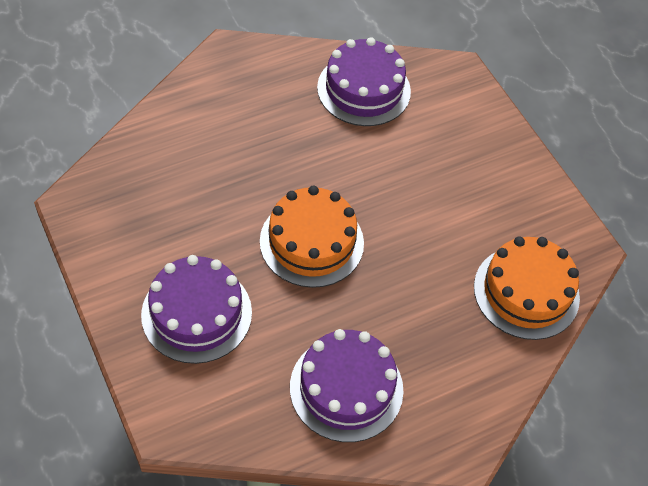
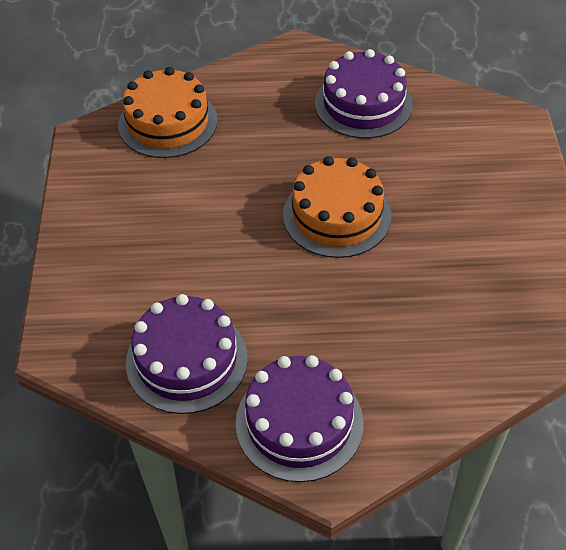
camera: 150 degrees left, 5 degrees down
(196, 313) = (471, 189): purple cake -> purple cake (299, 423)

